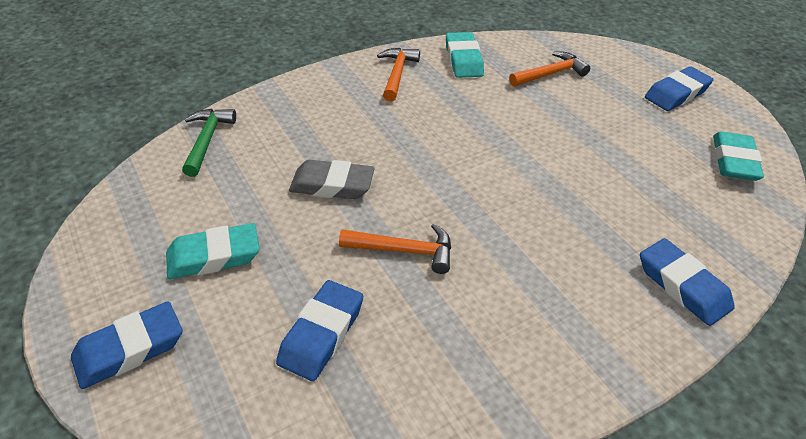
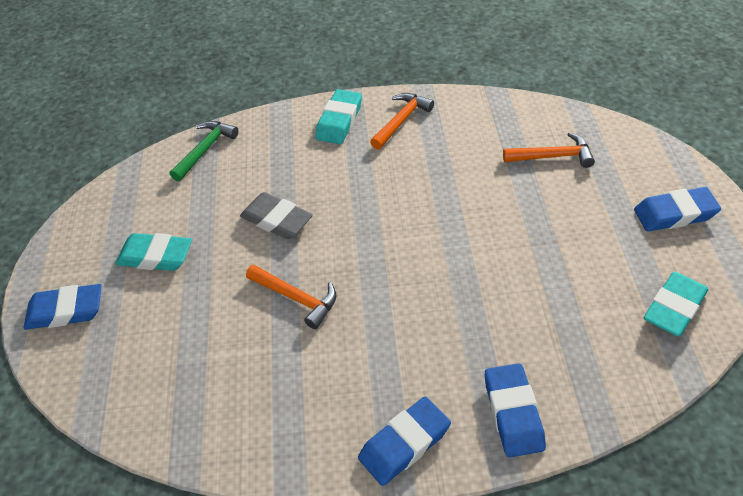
camera: 30 degrees right, 5 degrees up
(322, 334) = (194, 346): blue eraser -> blue eraser (404, 444)
(463, 60) = (475, 119): turquoise eraser -> turquoise eraser (339, 121)

